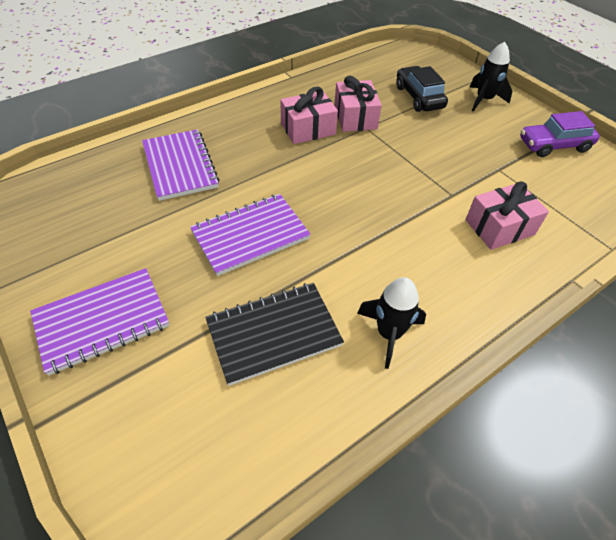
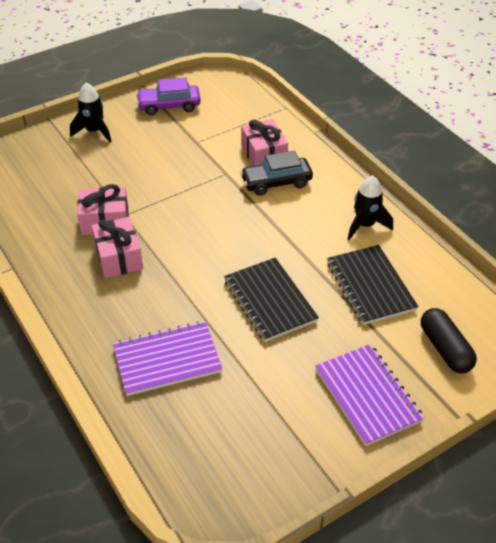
camera: 85 degrees left, 5 degrees down
(157, 417) = (445, 349): none -> black capsule
(250, 235) = (270, 301): purple notebook -> black notebook
(418, 97) = (80, 172): black car -> black car (276, 182)
(554, 145) = (169, 106): purple car -> purple car turned 90 degrees clockwise

